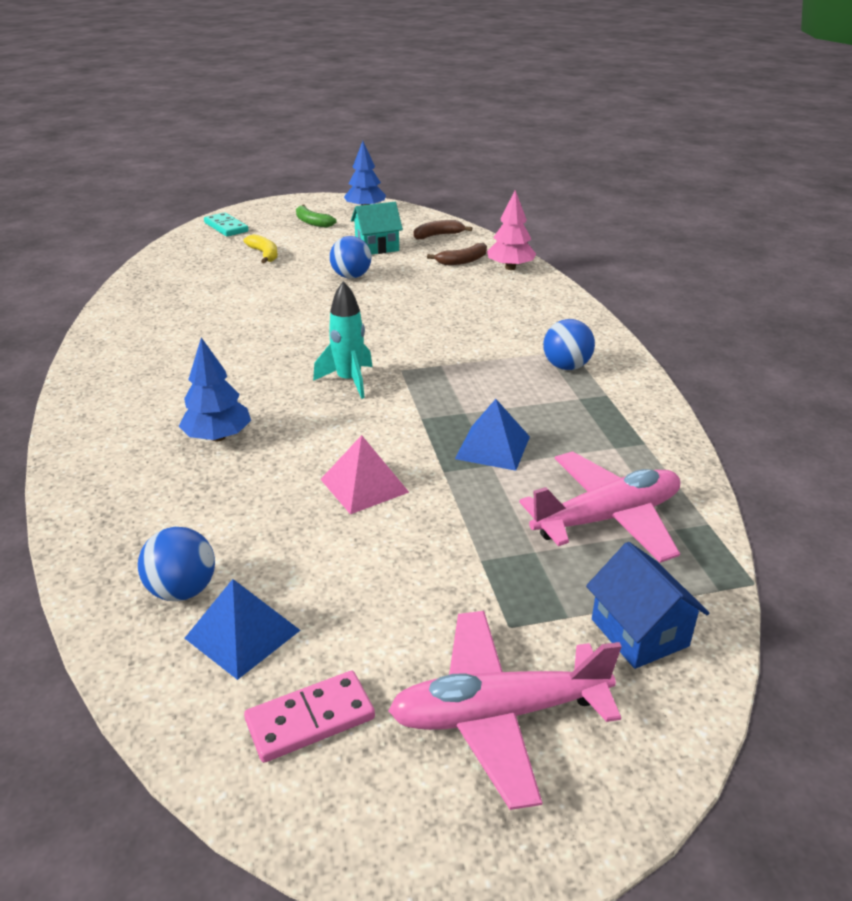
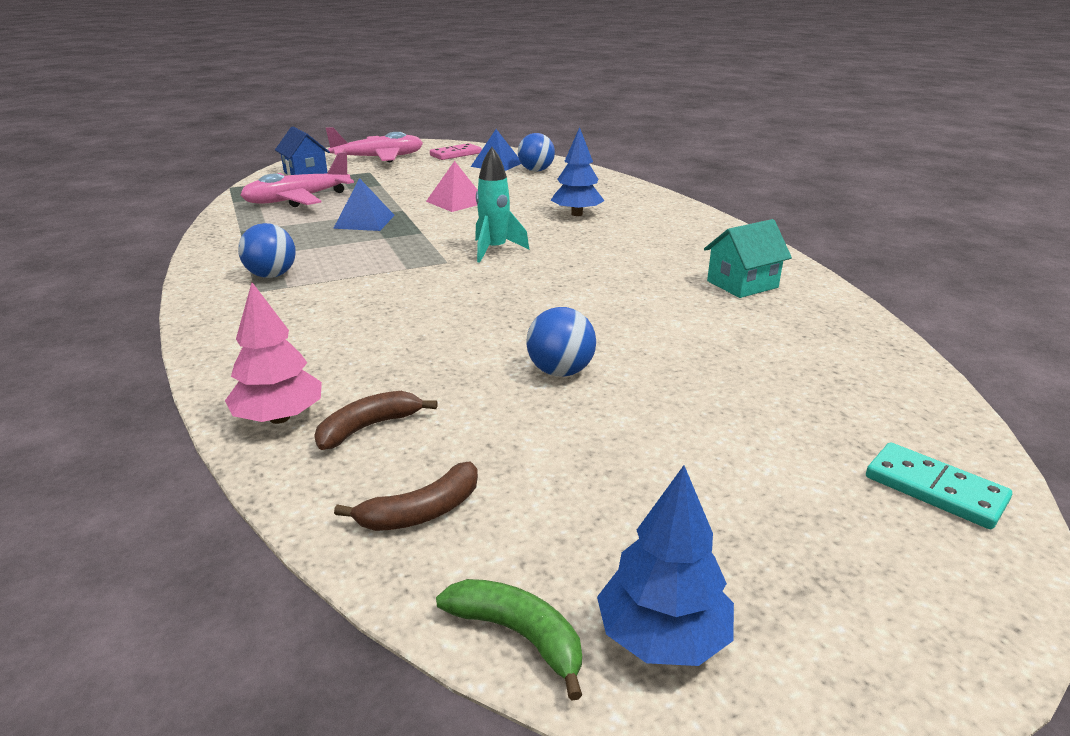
camera: 170 degrees right, 5 degrees down
(264, 254) = (751, 409): yellow banana -> none
(312, 222) = (759, 536): green banana -> green banana (518, 635)
(377, 247) = (549, 452): turquoise house -> turquoise house (742, 284)

